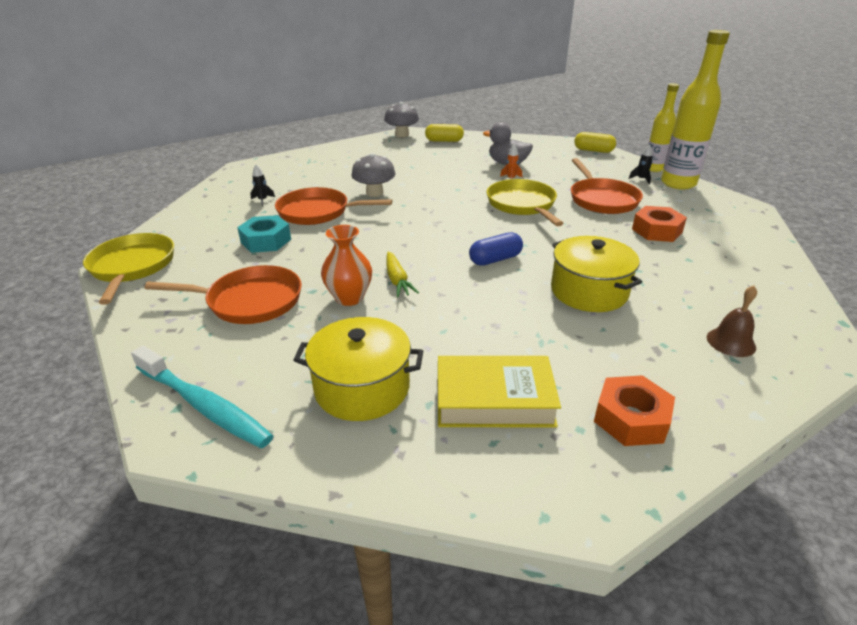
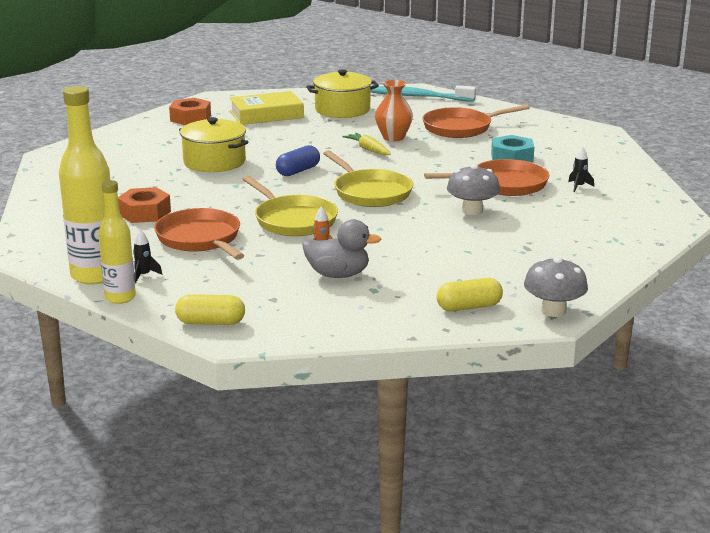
camera: 160 degrees right, 10 degrees down
(132, 266) = (583, 131): yellow pan -> yellow pan (370, 192)
(731, 342) = (117, 150): brown bell -> none

